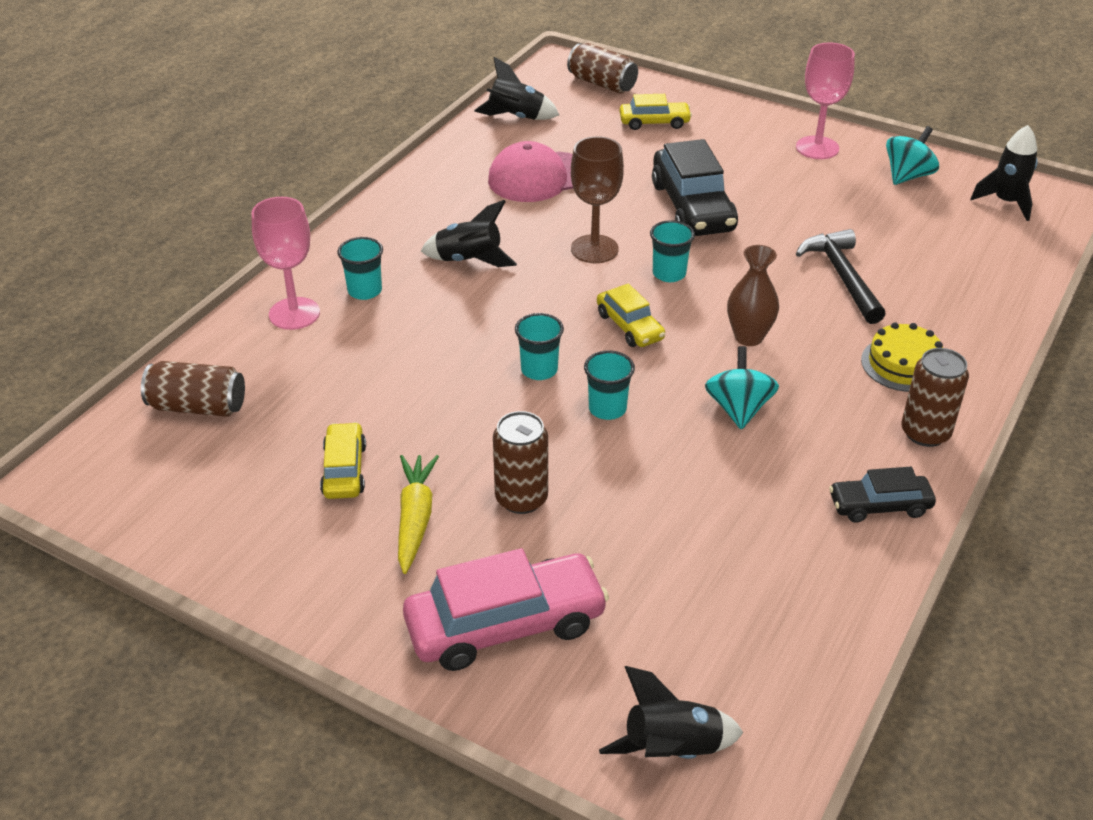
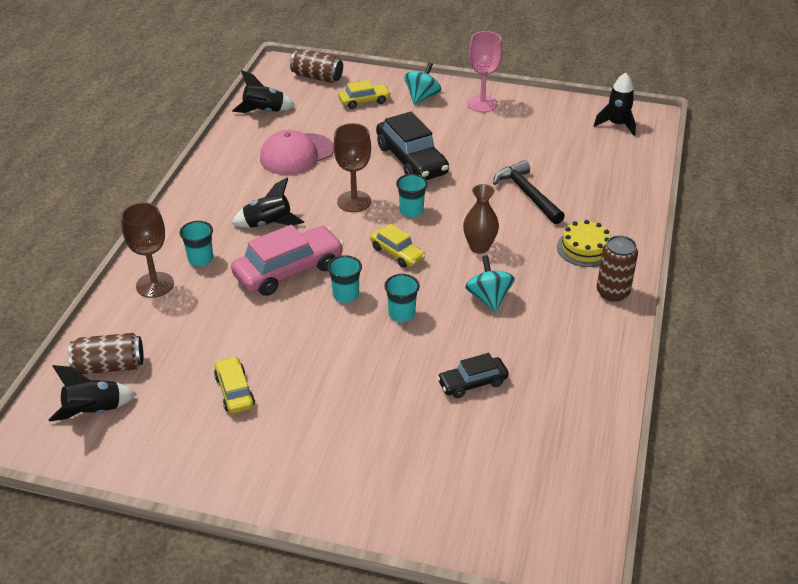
camera: 15 degrees left, 0 degrees up
(294, 313) = (155, 285): pink goblet -> brown goblet
(415, 519) = (297, 415): yellow carrot -> none
(505, 625) = (384, 475): pink car -> pink car (288, 270)
(521, 498) = (365, 387): brown can -> none
(672, 749) = (519, 532): black rocket -> black rocket (94, 411)
(879, 506) = (599, 346): black car -> black car (472, 383)
(907, 176) = (548, 115): turquoise spinning top -> turquoise spinning top (422, 97)

